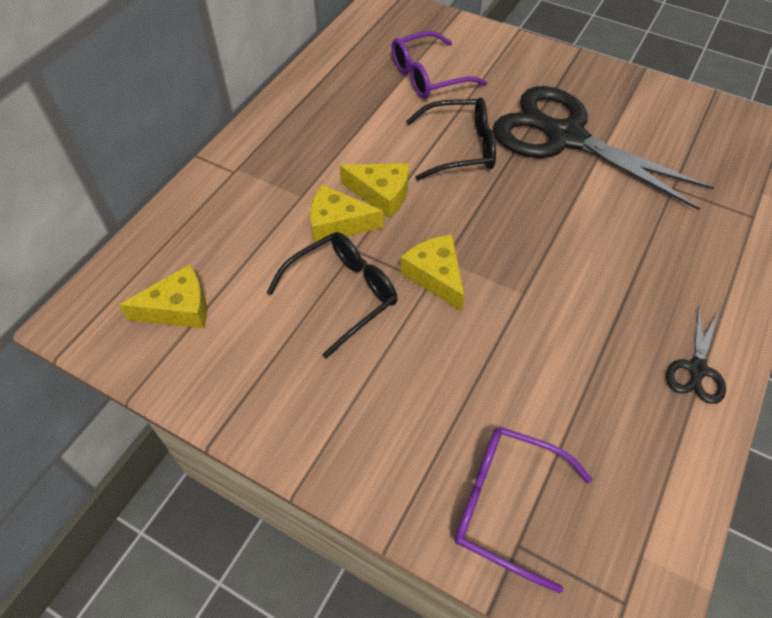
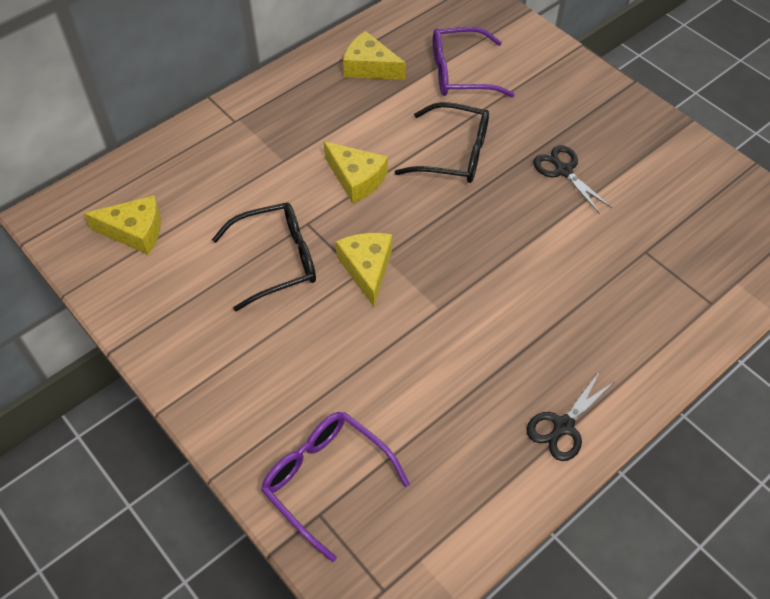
camera: 20 degrees right, 0 degrees up
(338, 223) = (303, 195): yellow cheese -> yellow cheese (369, 67)
(564, 137) = (563, 170): black scissors -> black scissors, size x0.42

